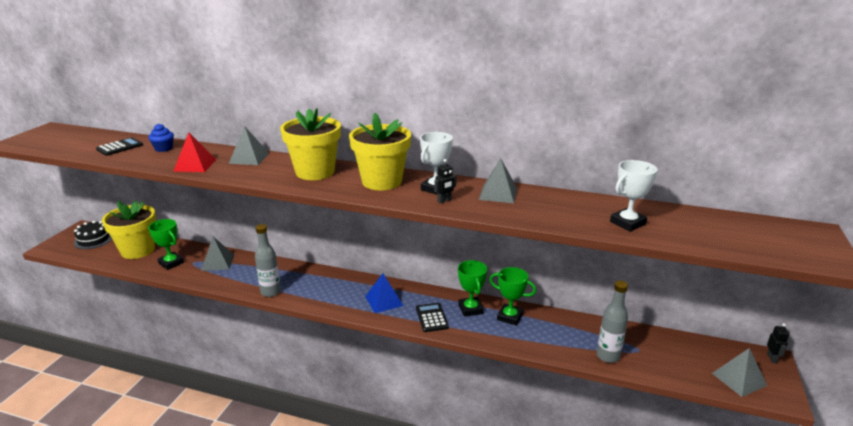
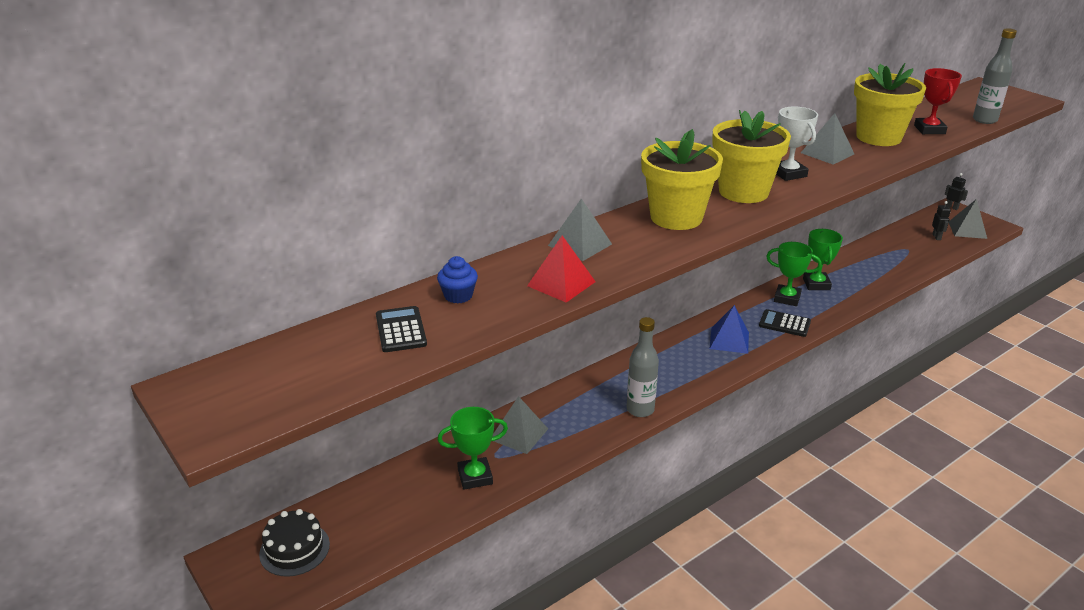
camera: 55 degrees left, 5 degrees up
(138, 250) = (394, 503): yellow flower pot -> yellow flower pot (878, 137)
(444, 201) = (822, 178): black robot -> black robot (936, 237)
(509, 317) = (816, 284): green trophy -> green trophy turned 60 degrees counterclockwise
(608, 356) = (907, 265): grey bottle -> grey bottle (984, 120)
(627, 223) = (929, 130): white trophy -> red trophy

